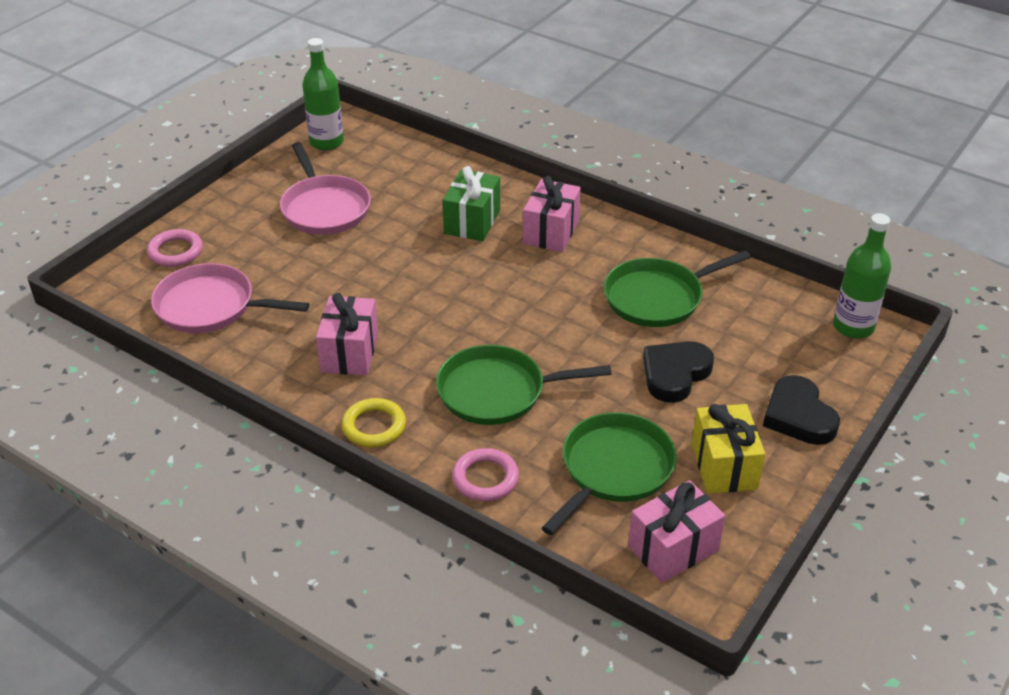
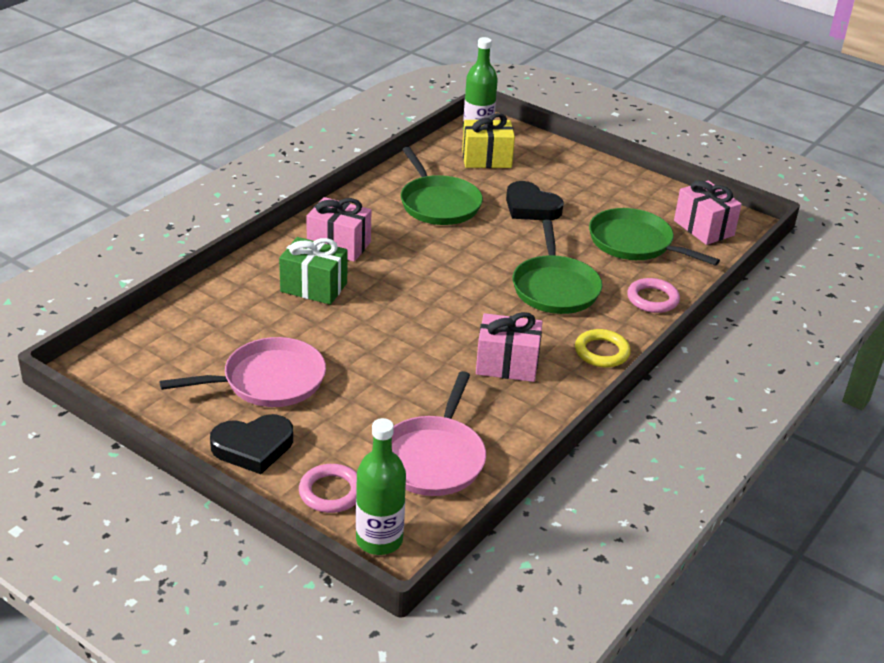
camera: 90 degrees left, 5 degrees down
(326, 142) = (132, 380): green bottle -> green bottle (379, 540)
(724, 466) = (624, 200): yellow gift -> yellow gift (486, 159)
(798, 416) = (572, 166): black heart -> black heart (253, 447)

